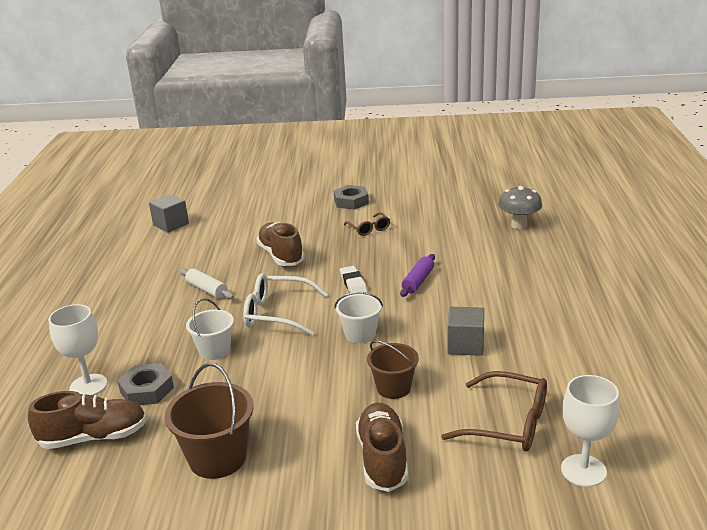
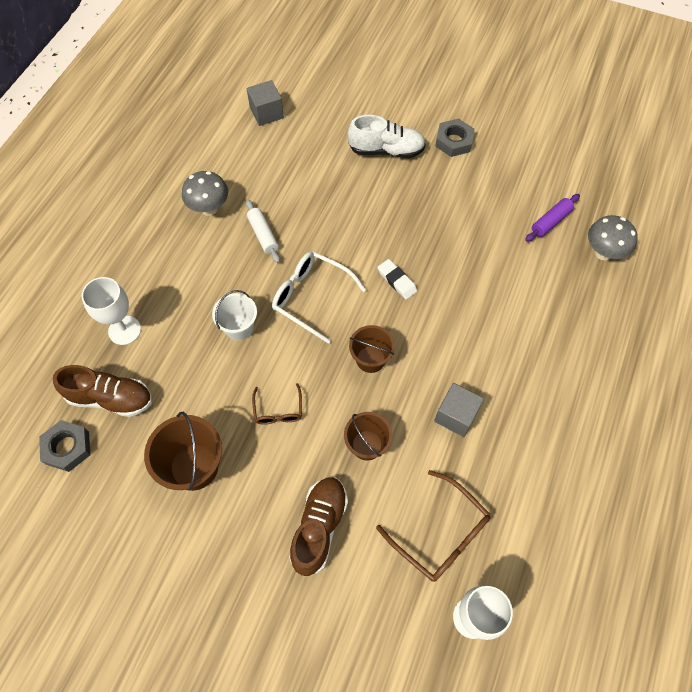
camera: 20 degrees right, 35 degrees up
(143, 288) = (209, 208): none -> grey mushroom
(147, 390) = (168, 356): grey nut -> grey nut (67, 447)
(281, 256) = (349, 208): brown shoe -> none
(295, 219) = (386, 150): none -> white shoe
(353, 283) = (397, 281): white eraser -> white eraser turned 45 degrees counterclockwise
(360, 334) = (370, 359): white bucket -> brown bucket
(369, 229) = (450, 197): brown glasses -> brown glasses (278, 410)
(418, 281) = (458, 303): purple rolling pin -> purple rolling pin (550, 221)

